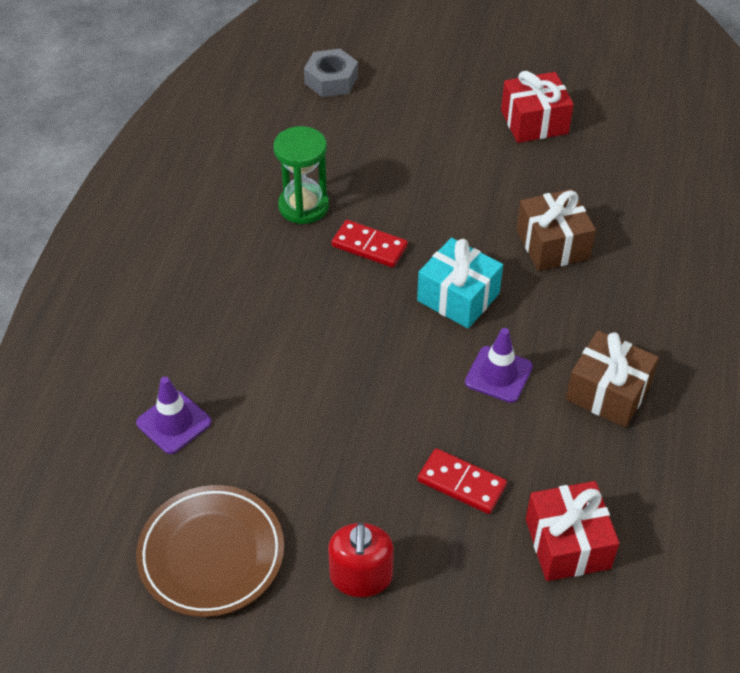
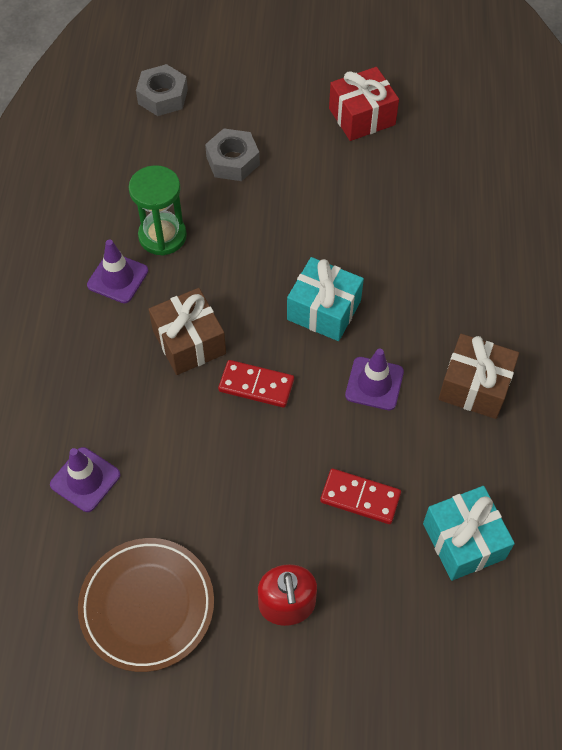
camera: 10 degrees left, 10 degrees up
(249, 239) = (118, 278): none -> purple traffic cone
(369, 246) = (232, 269): red domino -> red domino (256, 385)
(391, 146) = (233, 161): none -> grey nut
(552, 244) = (400, 243): brown gift -> brown gift (189, 342)
(567, 543) = (463, 541): red gift -> turquoise gift

